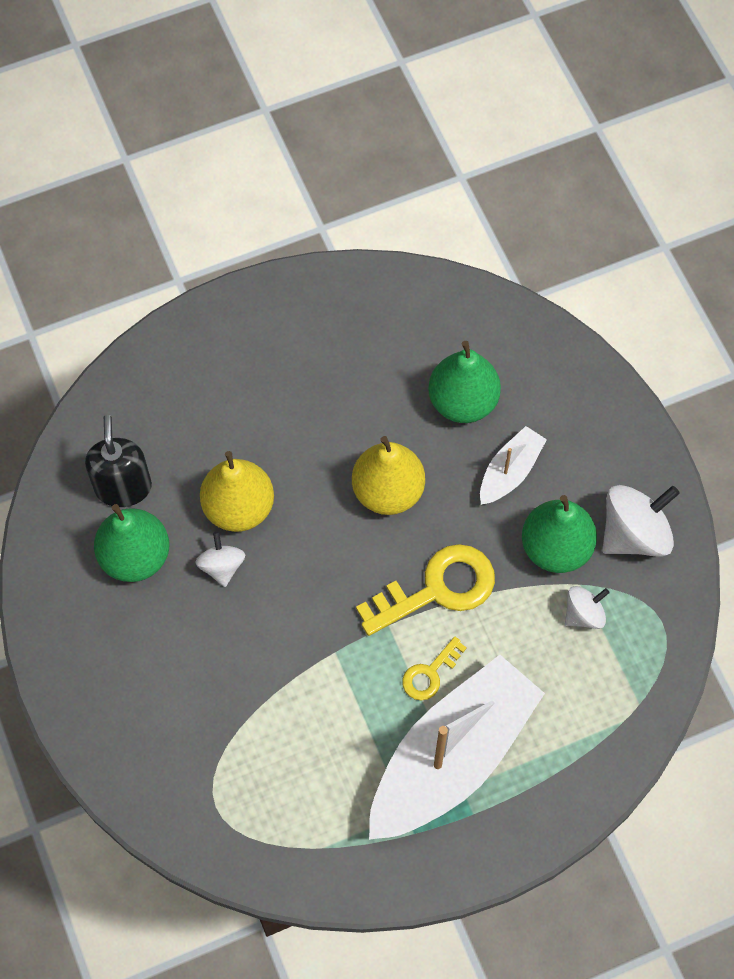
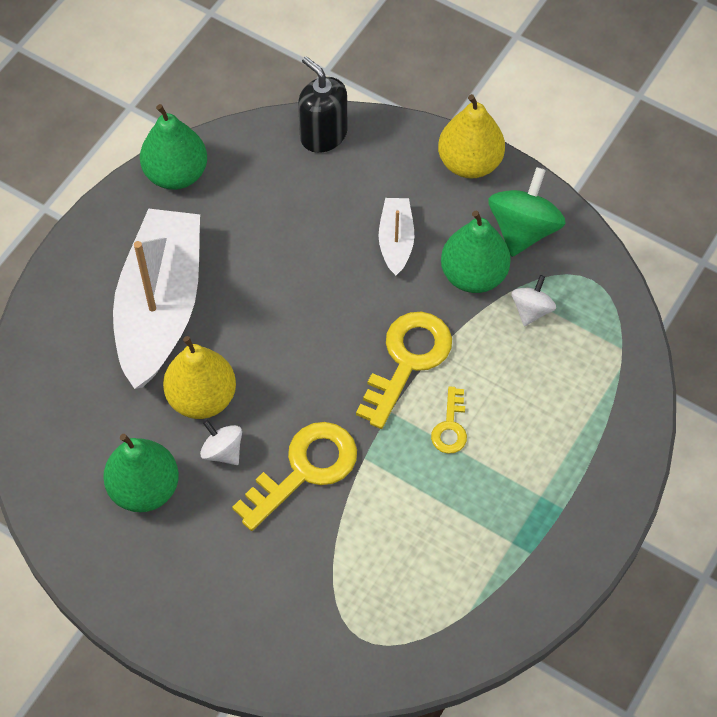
camera: 35 degrees left, 5 degrees down
(123, 487) = (92, 441): black soap dispenser -> black soap dispenser (323, 135)
(277, 629) = (304, 470): none -> yellow key
(388, 491) = (312, 312): yellow pear -> yellow pear (469, 163)
(452, 757) = (515, 477): white boat -> white boat (160, 307)
(463, 401) = (320, 211): green pear -> green pear (176, 174)
(634, 534) = (523, 229): white spinning top -> green spinning top

